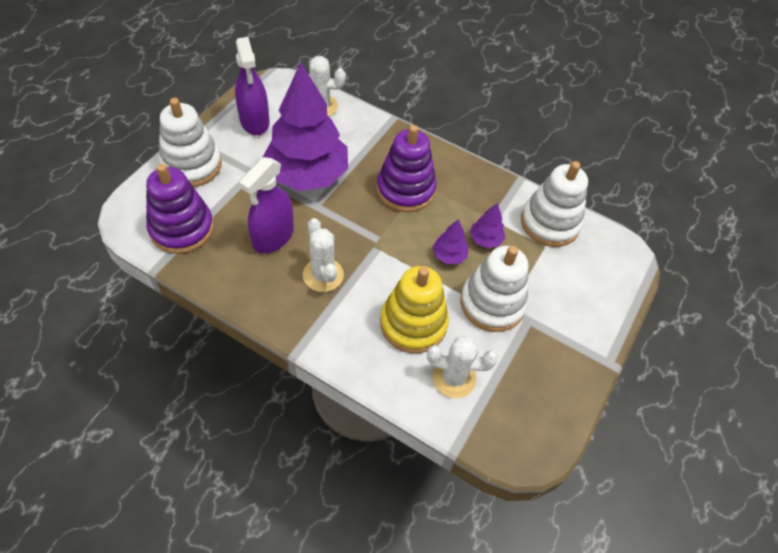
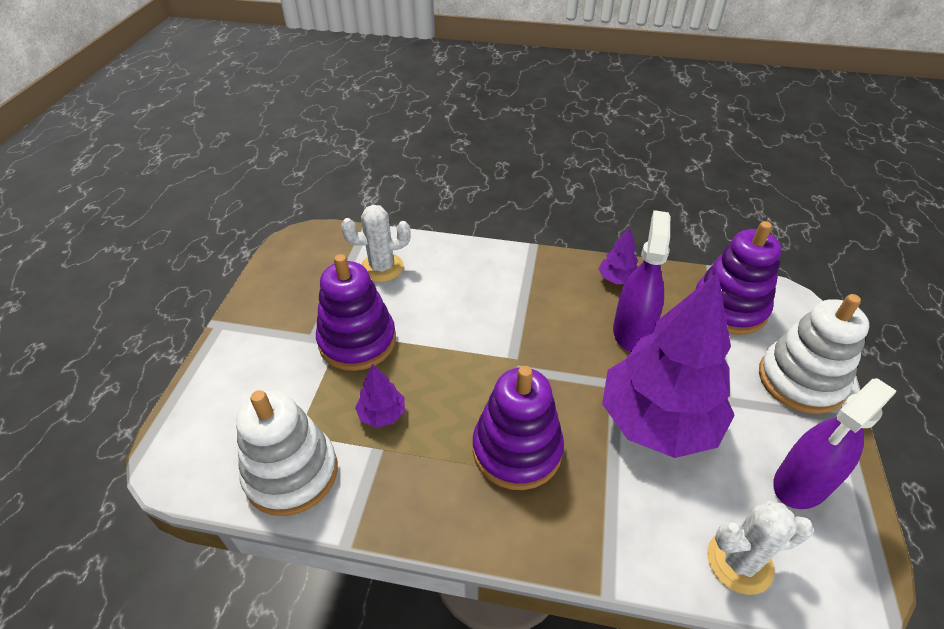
camera: 165 degrees right, 10 degrees down
(254, 121) = (801, 483): purple spray bottle -> purple spray bottle turned 90 degrees counterclockwise
(323, 275) = (552, 311): white cactus -> none
(413, 324) = (437, 297): yellow stacking toy -> none
(449, 255) = (423, 377): purple tree -> purple tree (617, 279)
(492, 303) = (357, 341): white stacking toy -> purple stacking toy

